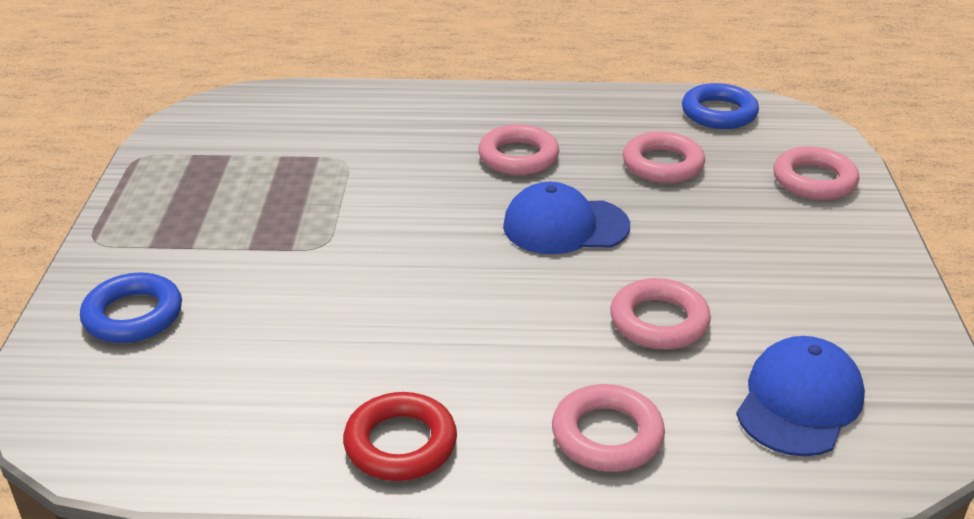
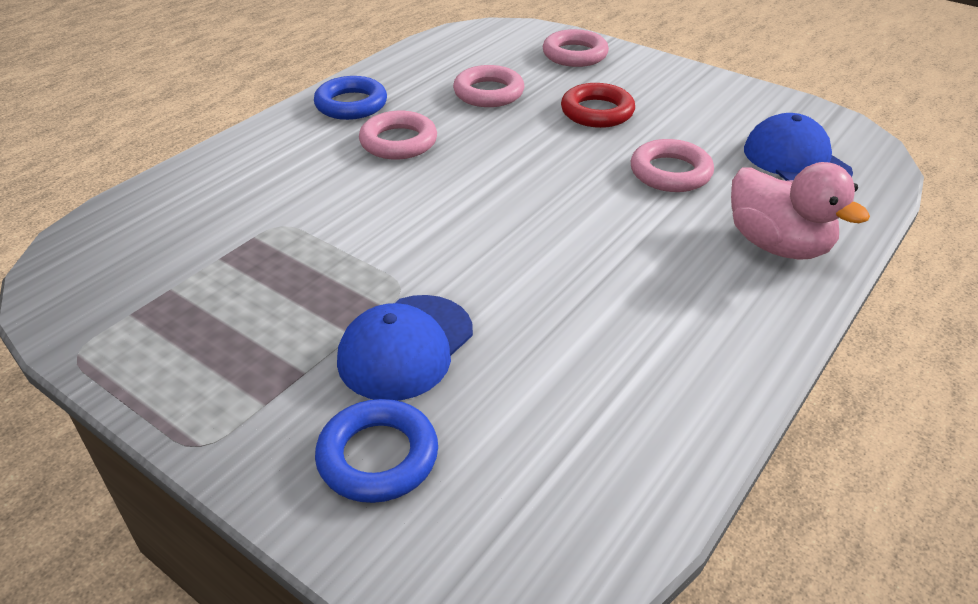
camera: 55 degrees left, 5 degrees up
(400, 444) = (719, 347): red ring -> red ring (597, 112)
(565, 226) = (517, 161): blue cap -> blue cap (405, 347)
(607, 435) = (777, 245): pink ring -> pink duck
(719, 113) = (454, 48): blue ring -> blue ring (351, 104)

